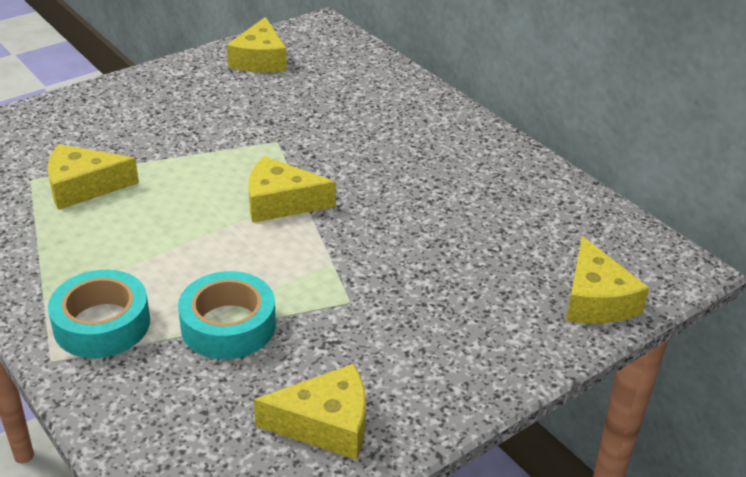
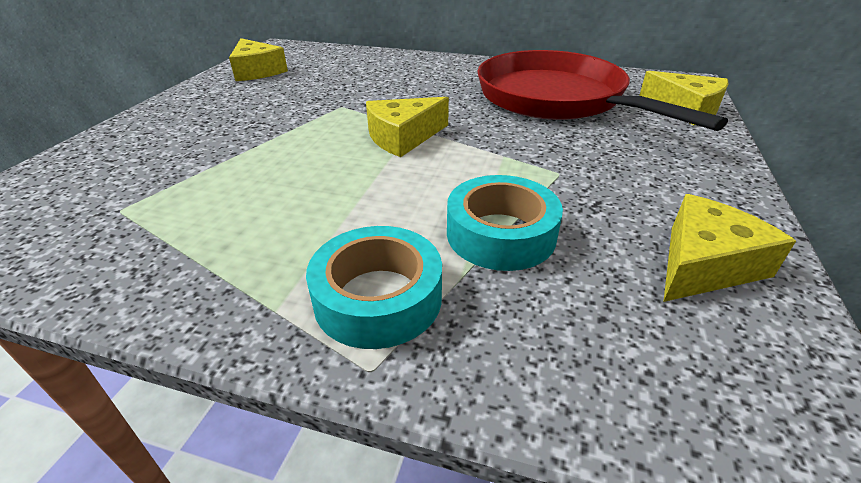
camera: 35 degrees left, 0 degrees up
(83, 187) = (194, 194): yellow cheese -> none
(484, 223) = (556, 99): none -> red pan

